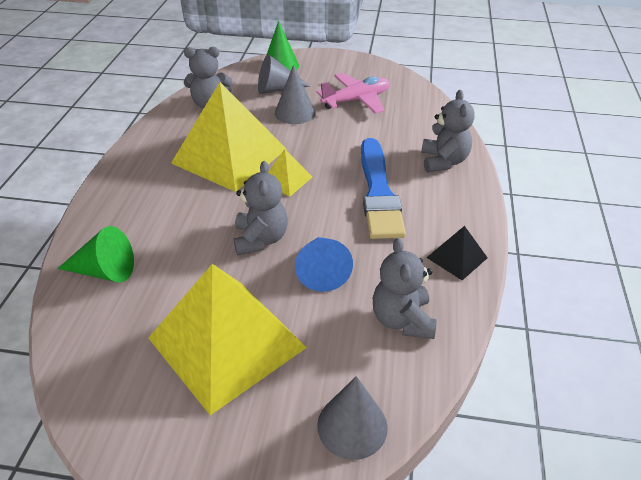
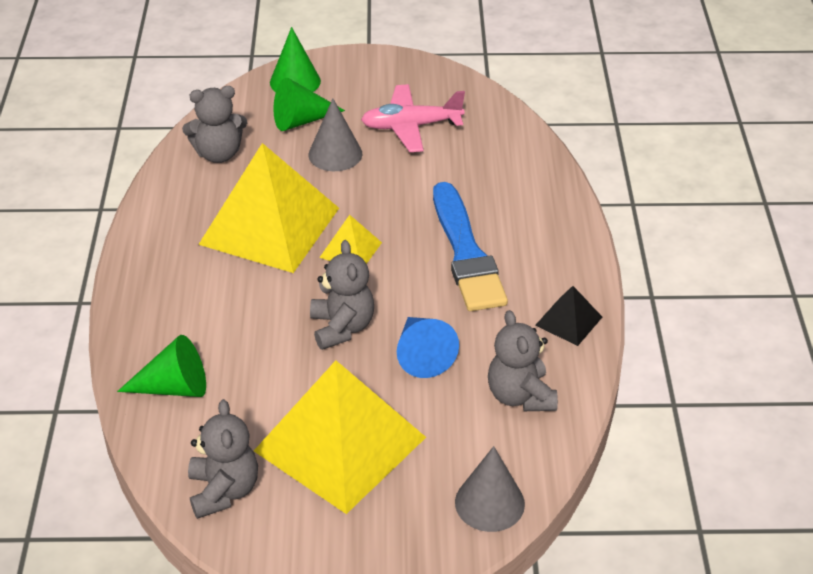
camera: 10 degrees left, 0 degrees up
(277, 89) = (301, 120): grey cone -> green cone
(356, 100) = (411, 126): pink plane -> pink plane turned 150 degrees counterclockwise
(443, 161) = (537, 203): grey teddy bear -> grey teddy bear (224, 491)

